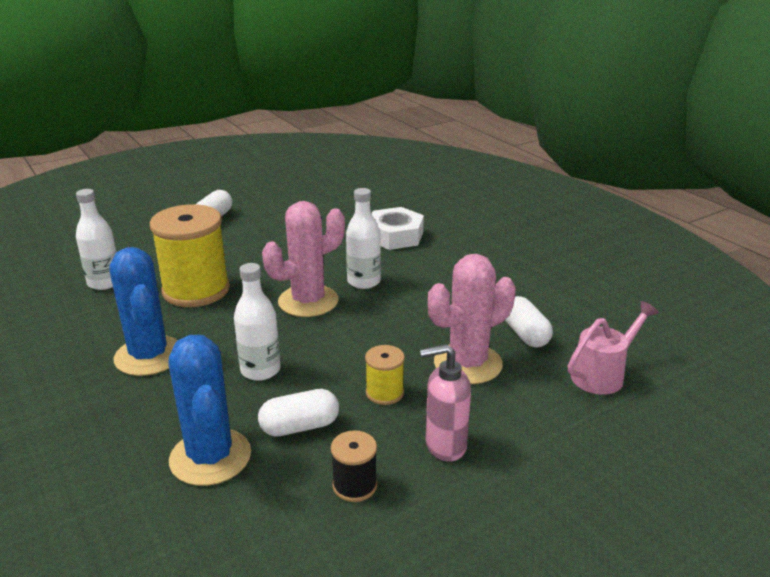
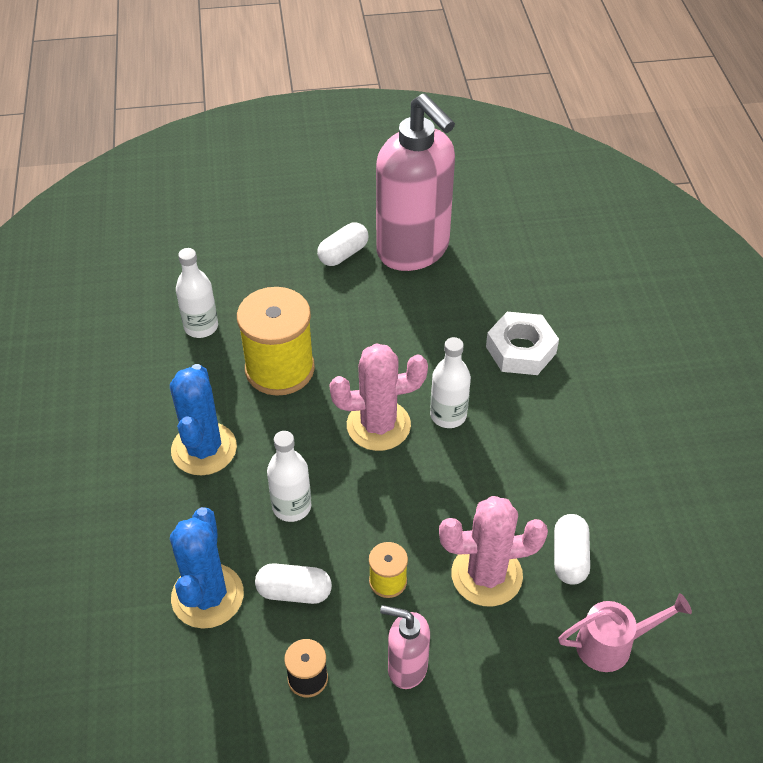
camera: 25 degrees right, 20 degrees up
(272, 205) = (413, 250): none -> pink soap dispenser

